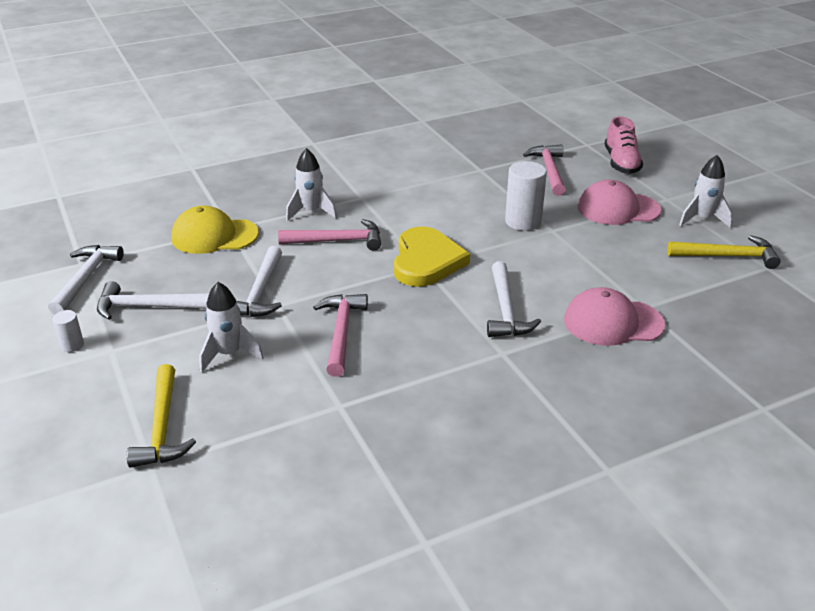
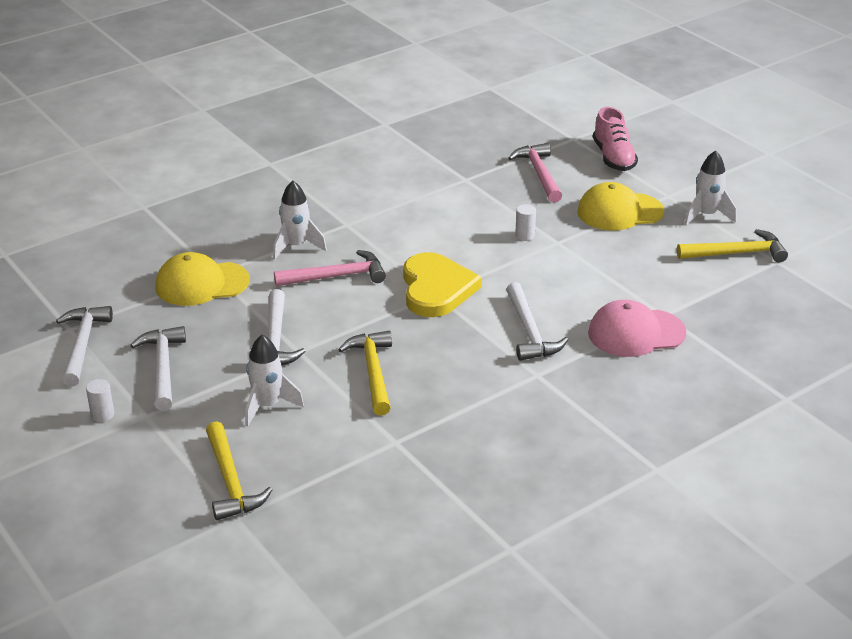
camera: 10 degrees left, 0 degrees up
(147, 307) = (163, 367): white hammer -> white hammer turned 90 degrees clockwise
(341, 332) = (373, 372): pink hammer -> yellow hammer
(523, 221) = (525, 236): white cylinder -> white cylinder, size x0.51
(618, 209) = (619, 212): pink cap -> yellow cap

